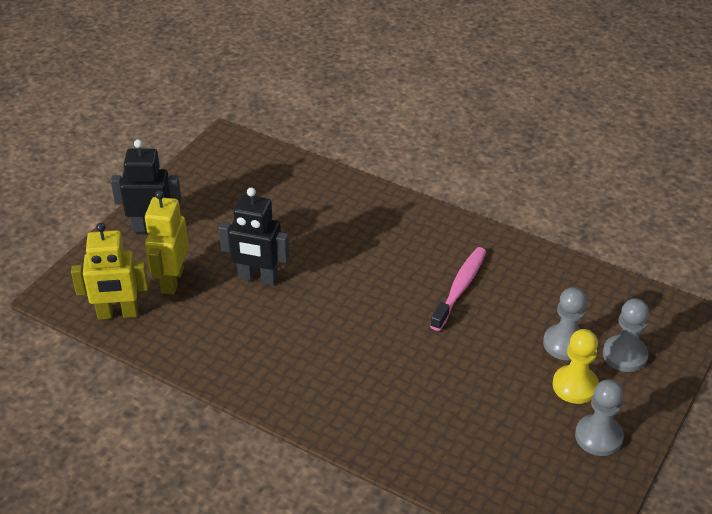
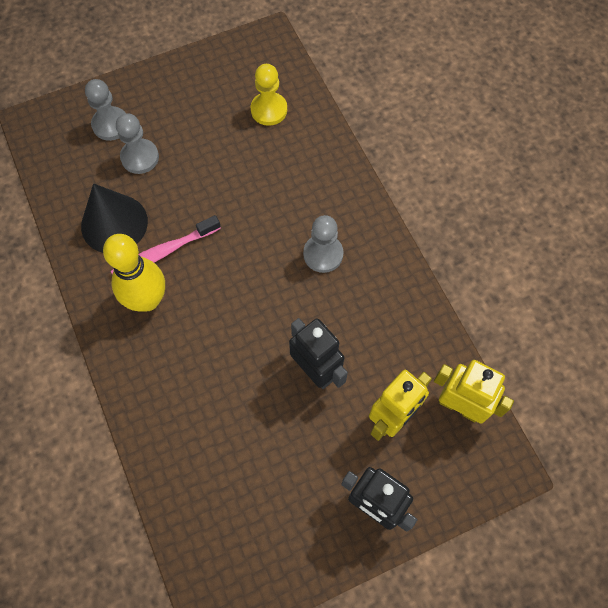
camera: 145 degrees left, 25 degrees up
(437, 253) = (147, 300): none -> yellow bowling pin
(524, 285) = (114, 223): none -> black cone
(575, 386) = (168, 124): yellow pawn -> yellow pawn (269, 110)
(598, 437) = (191, 84): grey pawn -> grey pawn (323, 254)

